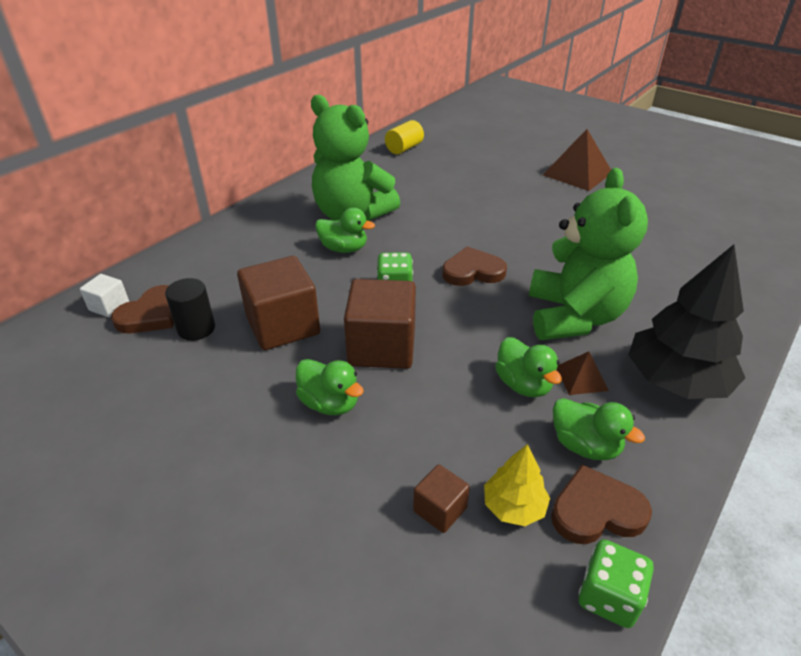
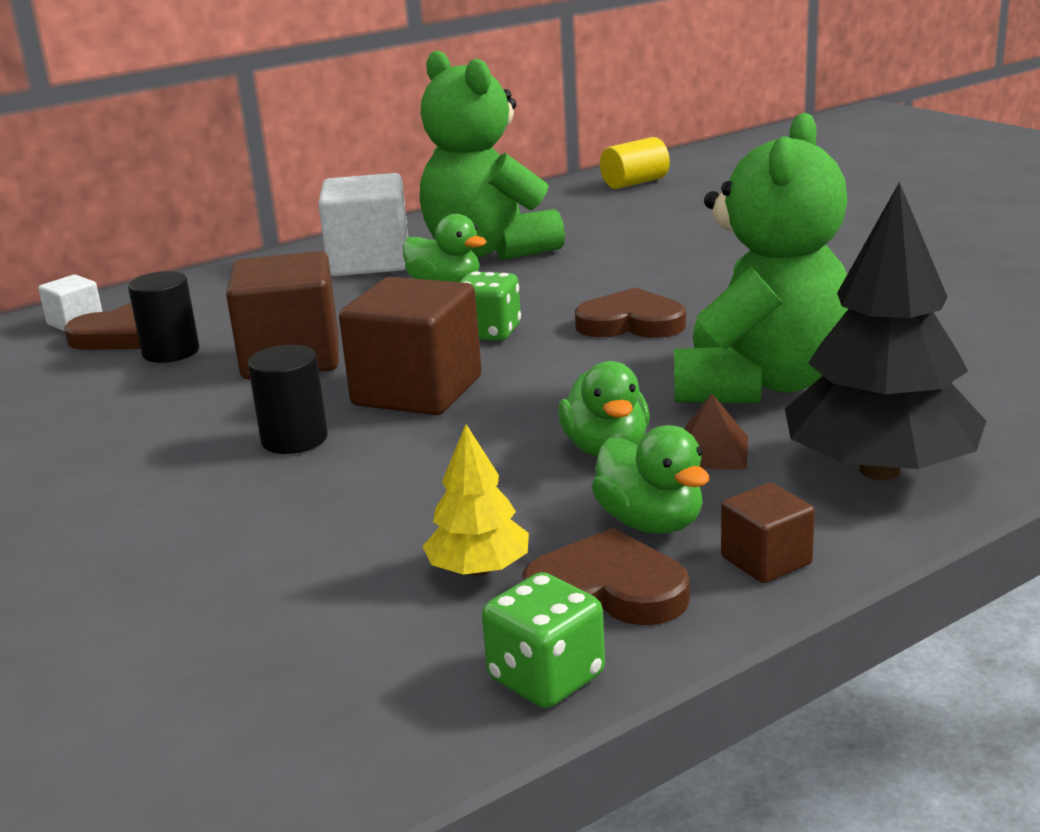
camera: 20 degrees right, 15 degrees down
(282, 229) = (369, 262): none -> white cube
(330, 403) = (294, 439): green duck -> black cylinder
(440, 509) = (365, 558): brown cube -> brown cube (766, 560)
(577, 173) = (921, 222): brown pyramid -> none

